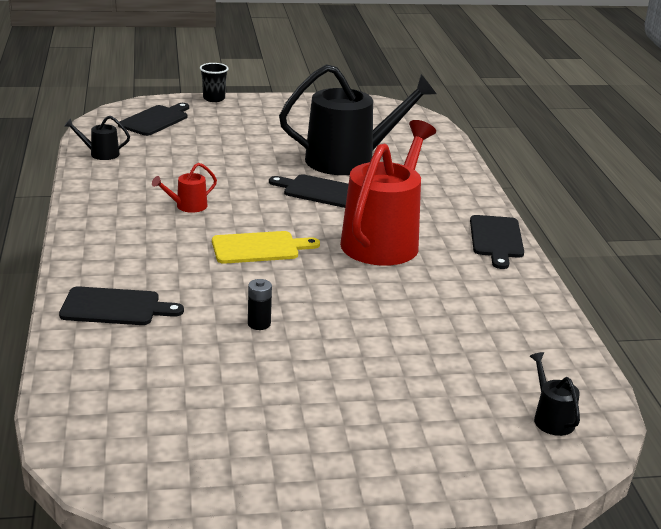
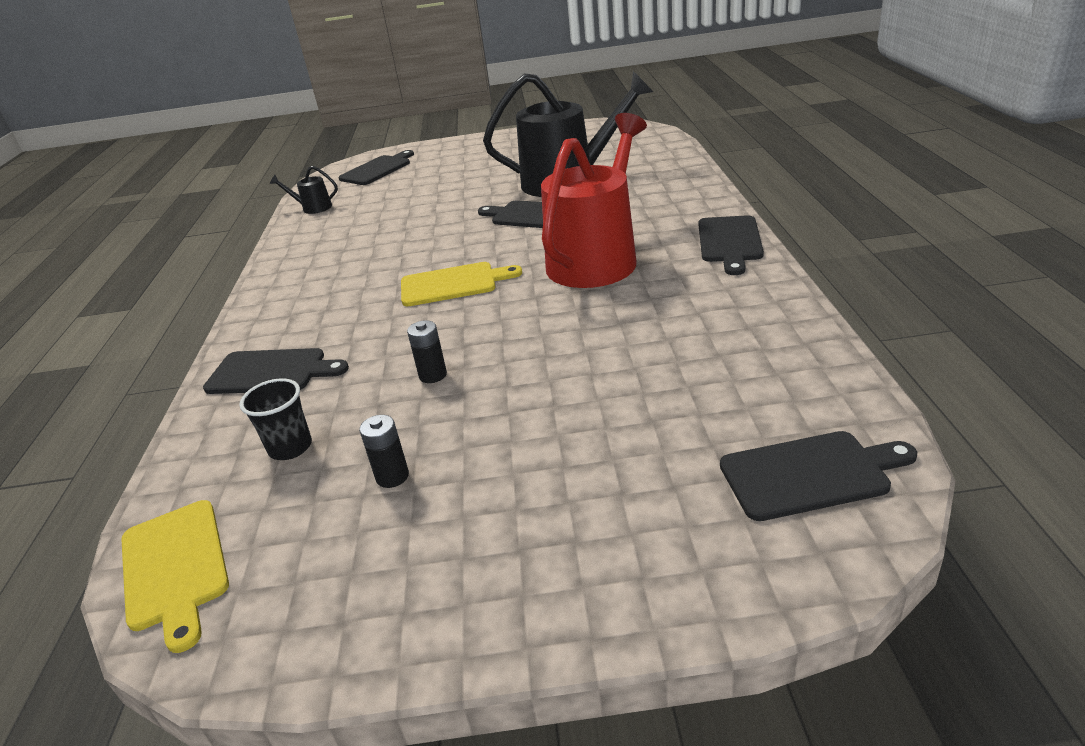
camera: 10 degrees right, 5 degrees up
(90, 444) = (174, 568): none -> yellow cutting board
(188, 206) = (386, 248): red watering can -> none
(214, 98) = (440, 143): black cup -> black cup (290, 447)
(244, 396) = (392, 476): none -> black battery
(551, 418) = (810, 474): black watering can -> black cutting board

